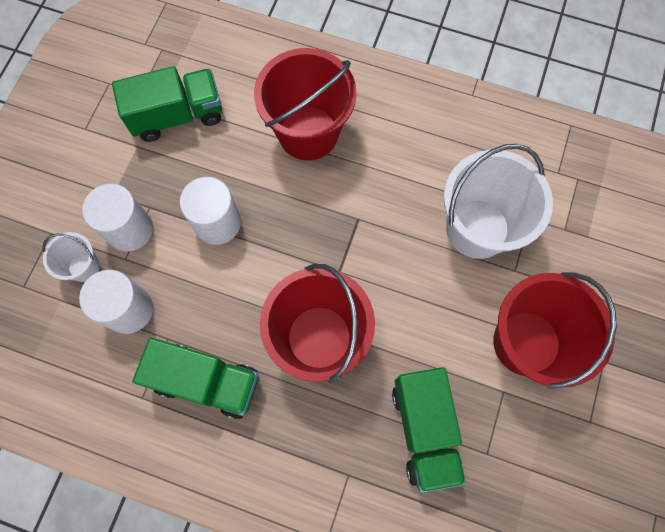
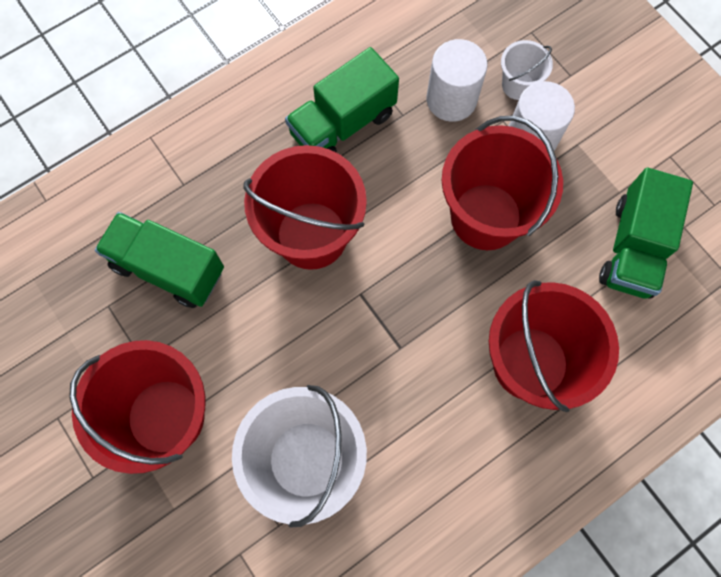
camera: 125 degrees right, 0 degrees up
(217, 223) = (486, 216): white cylinder -> red bucket

